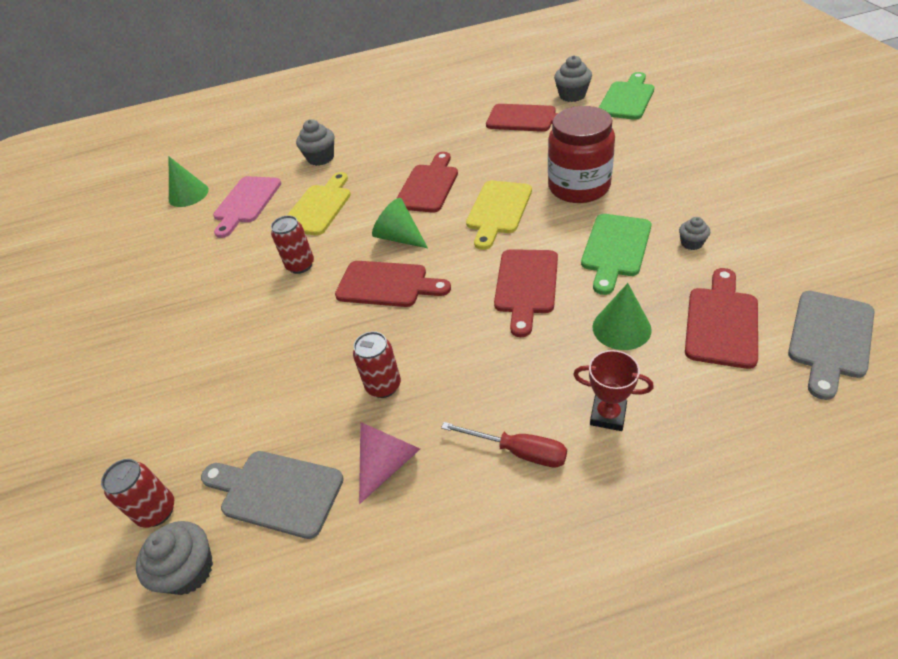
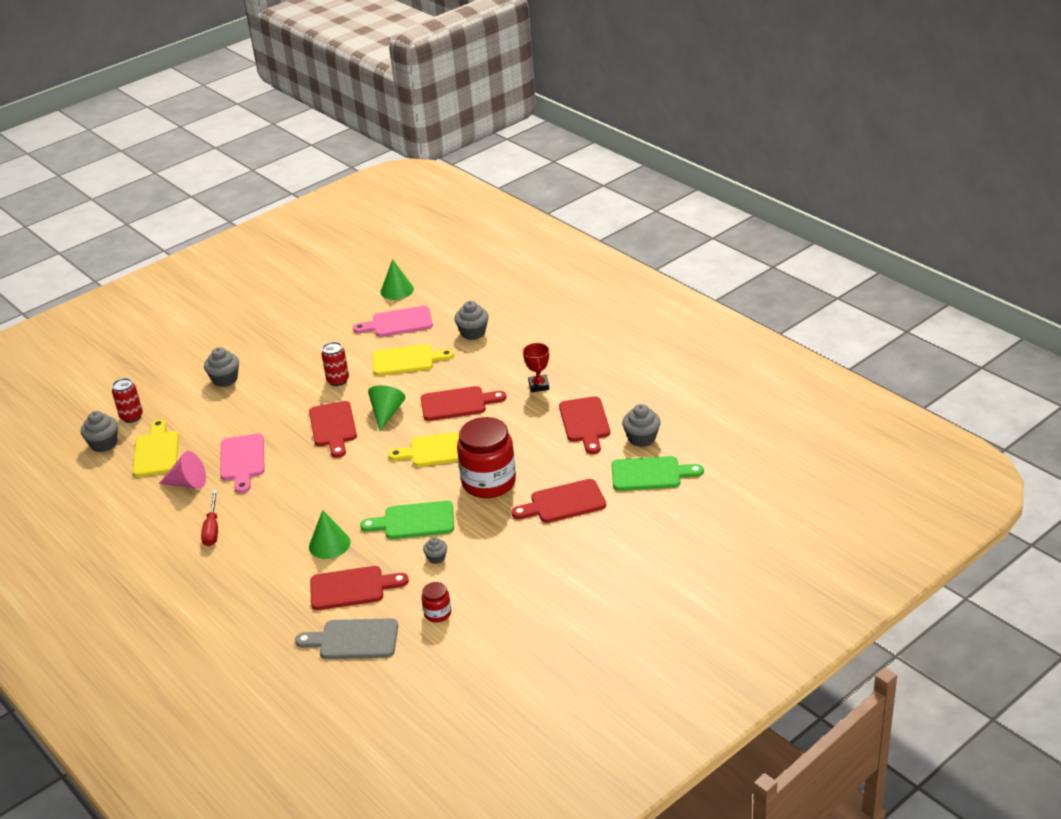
camera: 60 degrees right, 10 degrees down
(187, 373) = (225, 379): none -> grey cupcake
(276, 492) = (156, 452): grey cutting board -> yellow cutting board
(383, 386) = (242, 460): red can -> pink cutting board
(526, 285) = (356, 490): red cutting board -> red cutting board (563, 503)
(608, 415) = (251, 556): red trophy -> red trophy (538, 386)
(796, 259) = (437, 613): none -> red jar

